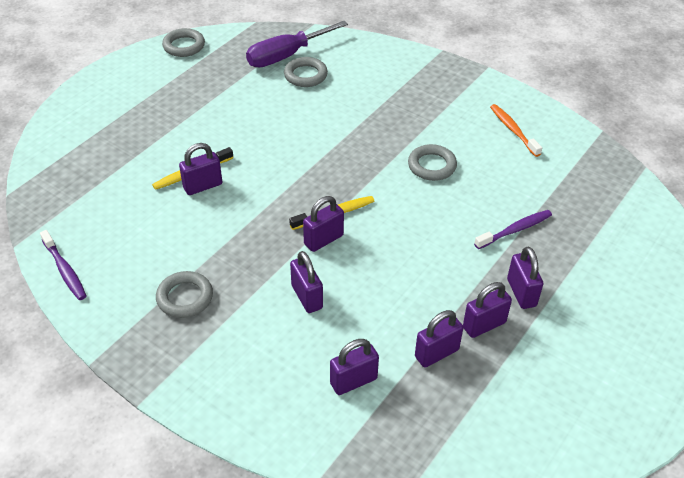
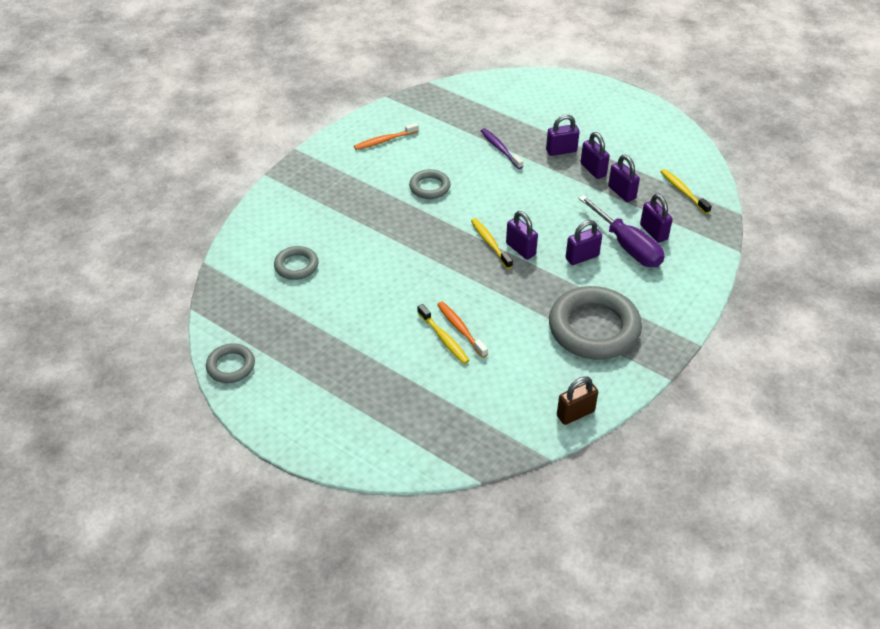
camera: 90 degrees left, 0 degrees up
(65, 270) = (575, 413): purple toothbrush -> brown padlock
(185, 297) = (594, 328): grey ring -> grey ring, size x1.96
(203, 186) = (460, 329): purple padlock -> orange toothbrush
(286, 56) = (261, 281): purple screwdriver -> purple screwdriver (627, 246)
(445, 432) = (683, 191): none -> yellow toothbrush

